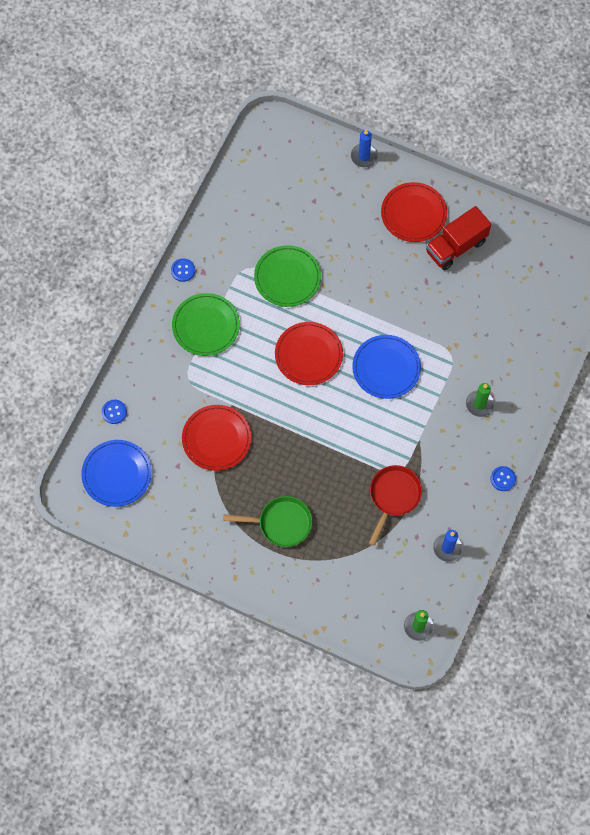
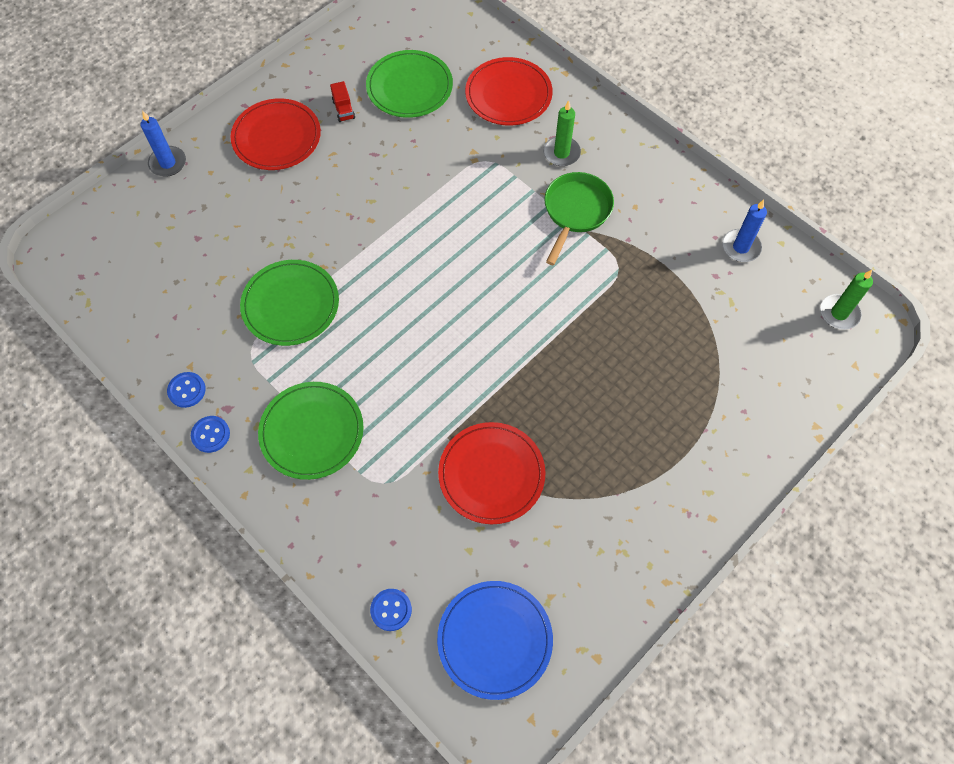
camera: 70 degrees left, 5 degrees down
(281, 523) = (648, 430): green pan -> green pan (576, 211)
(308, 355) = (414, 316): red plate -> red plate (508, 94)
(386, 368) = (472, 234): blue plate -> none
(393, 496) = (652, 283): red pan -> none
(456, 246) = (343, 109): red truck -> red truck, size x0.44
(495, 282) = (409, 87): none -> green plate
(503, 479) = (667, 161): blue button -> blue button (187, 390)

